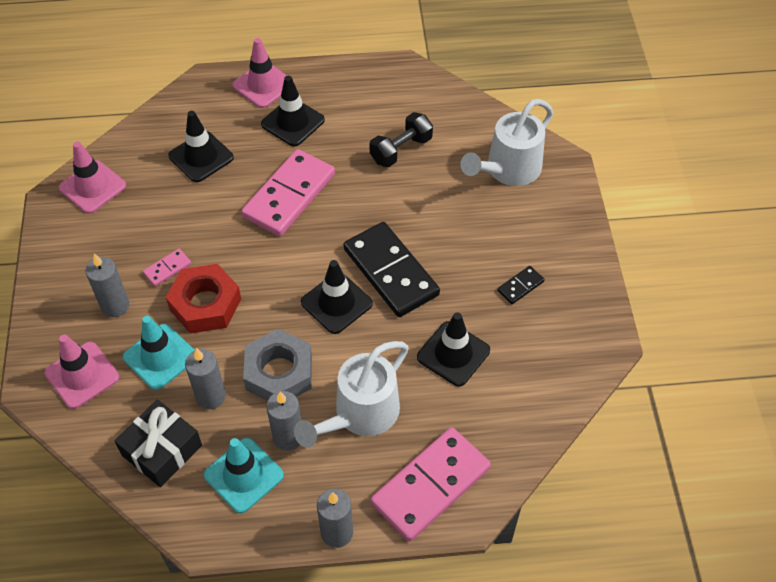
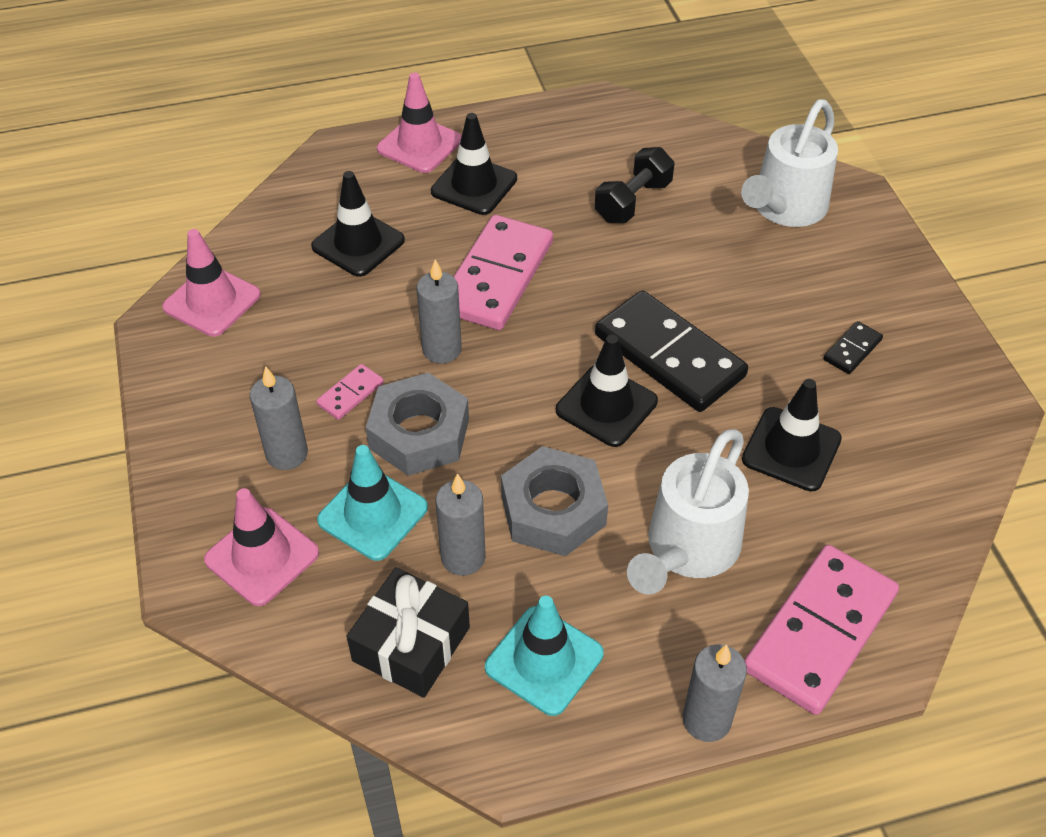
camera: 10 degrees left, 5 degrees down
(205, 304) = (419, 433): red nut -> grey nut
(288, 437) = (593, 597): grey candle -> grey candle (442, 349)

